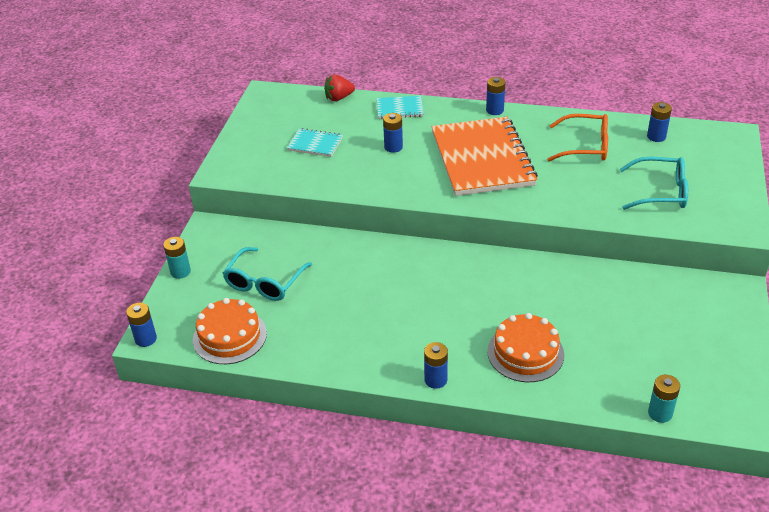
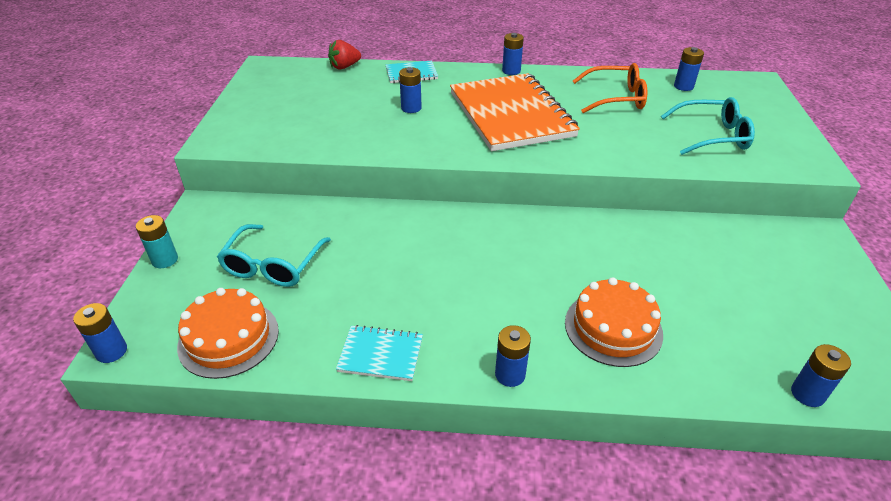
camera: 10 degrees left, 0 degrees up
(315, 144) = (323, 109): turquoise notebook -> turquoise notebook (381, 354)
(660, 413) = (807, 394): turquoise battery -> blue battery

